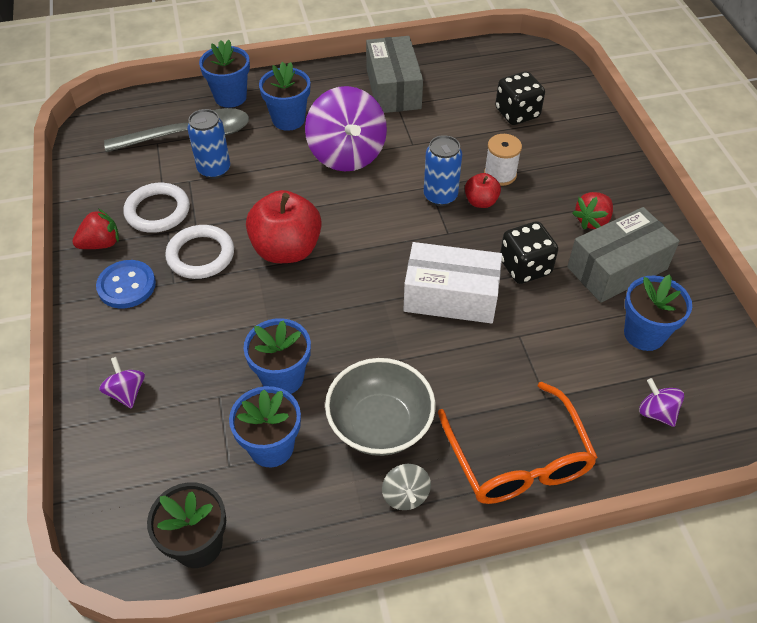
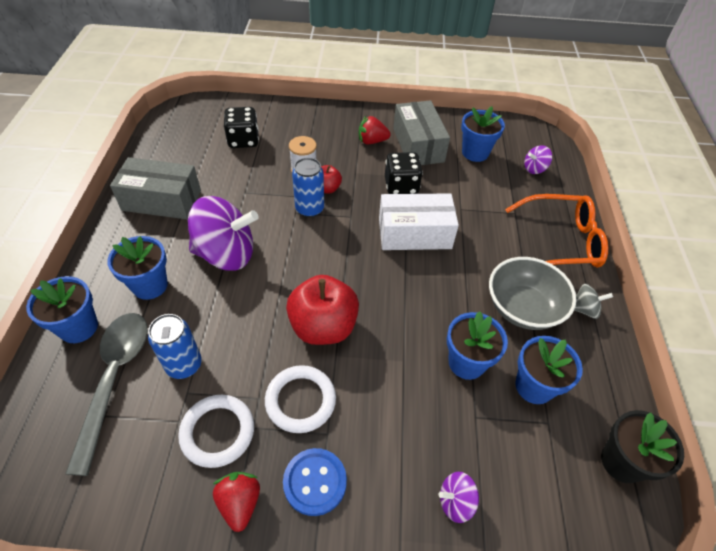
camera: 75 degrees left, 0 degrees up
(450, 296) = (414, 233): white box -> white box turned 60 degrees clockwise
(592, 221) = (372, 141): red strawberry -> red strawberry turned 120 degrees clockwise

